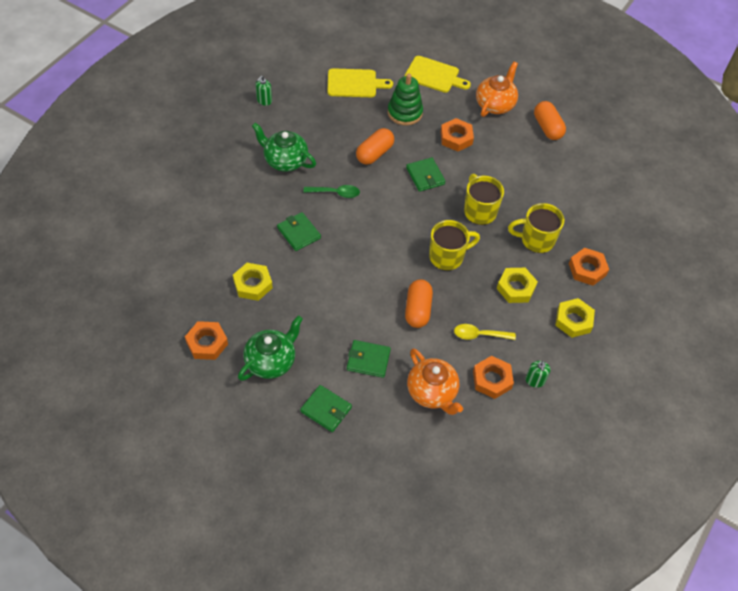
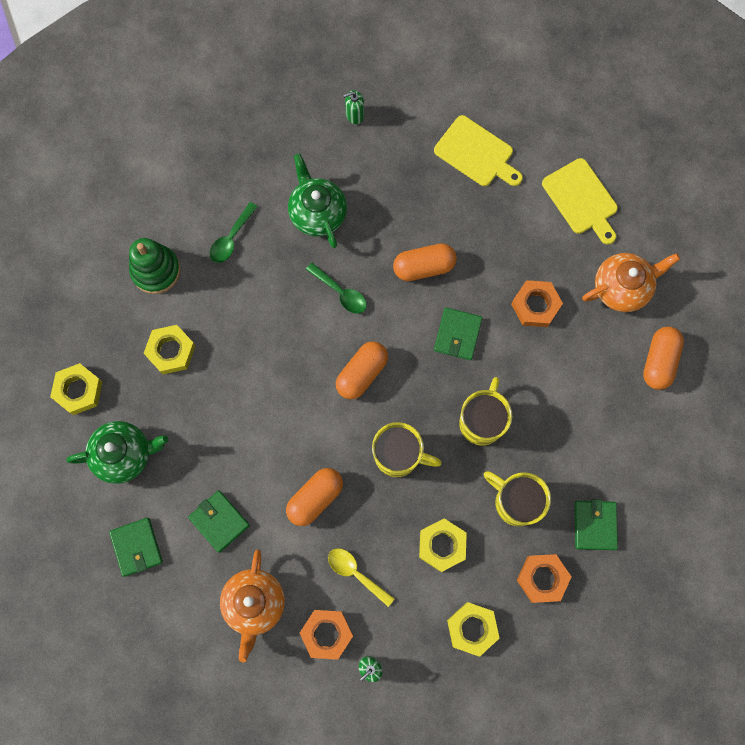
camera: 40 degrees right, 20 degrees up
(207, 343) = (78, 390): orange nut -> yellow nut
(240, 202) = (231, 238): none -> green spoon
(299, 233) = (263, 318): green wallet -> green wallet (595, 525)
(386, 227) = (362, 373): none -> orange capsule
(405, 113) = (503, 232): green stacking toy -> green stacking toy (156, 270)

